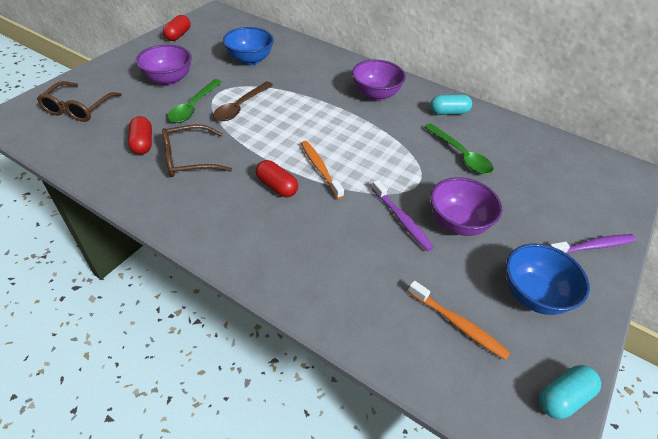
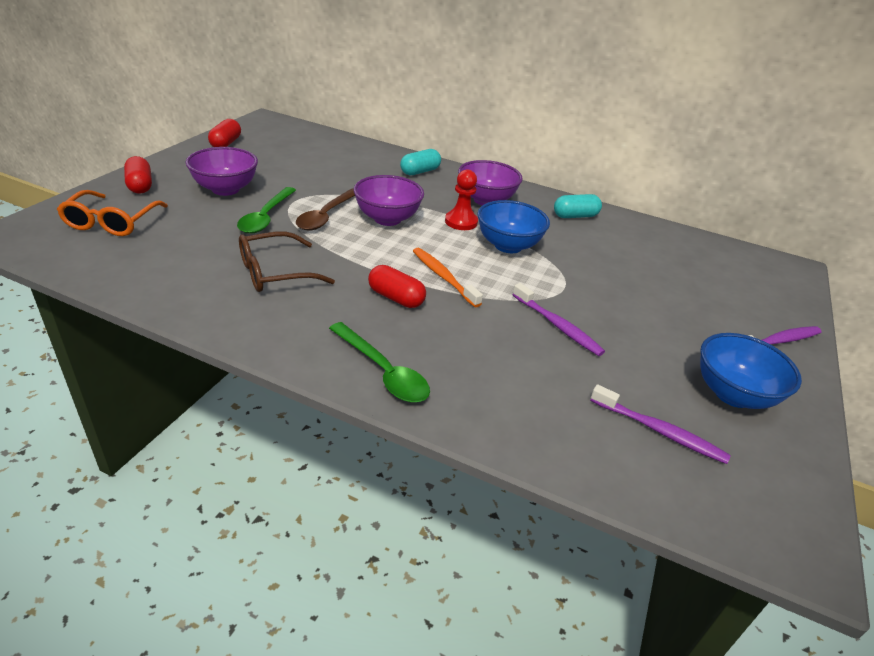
camera: 10 degrees left, 10 degrees down
(79, 108) = (112, 222): brown glasses -> orange glasses
(142, 143) = (209, 258): red capsule -> red capsule (140, 185)
(250, 60) = (324, 168): blue bowl -> blue bowl (508, 246)
(348, 115) = (461, 222): none -> red pawn
(458, 223) = (623, 326): purple bowl -> purple bowl (387, 219)
(458, 324) = (659, 431): orange toothbrush -> purple toothbrush
(460, 155) = (603, 257): green spoon -> green spoon (383, 371)
(563, 397) = (804, 498): turquoise capsule -> turquoise capsule (420, 171)

